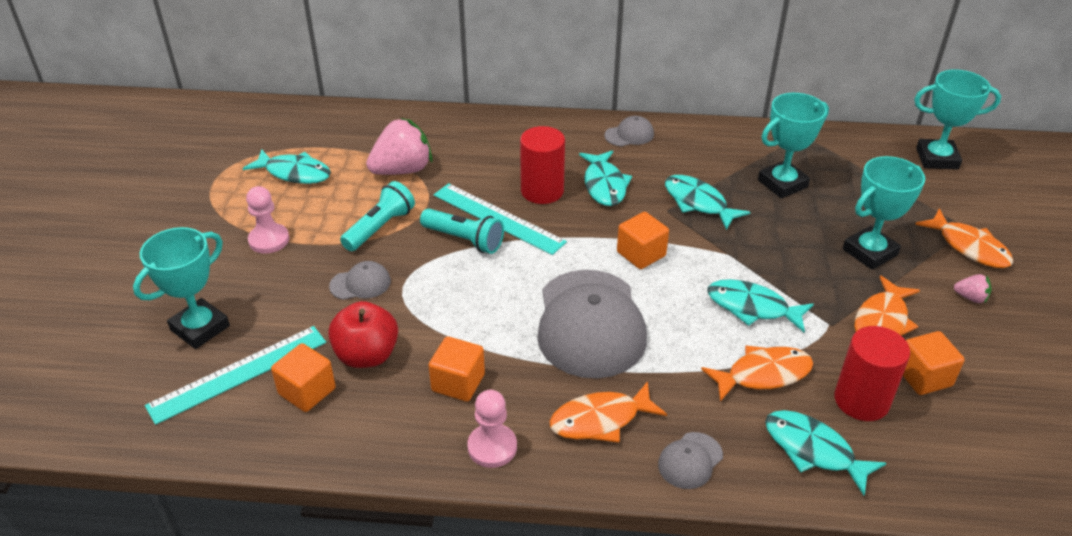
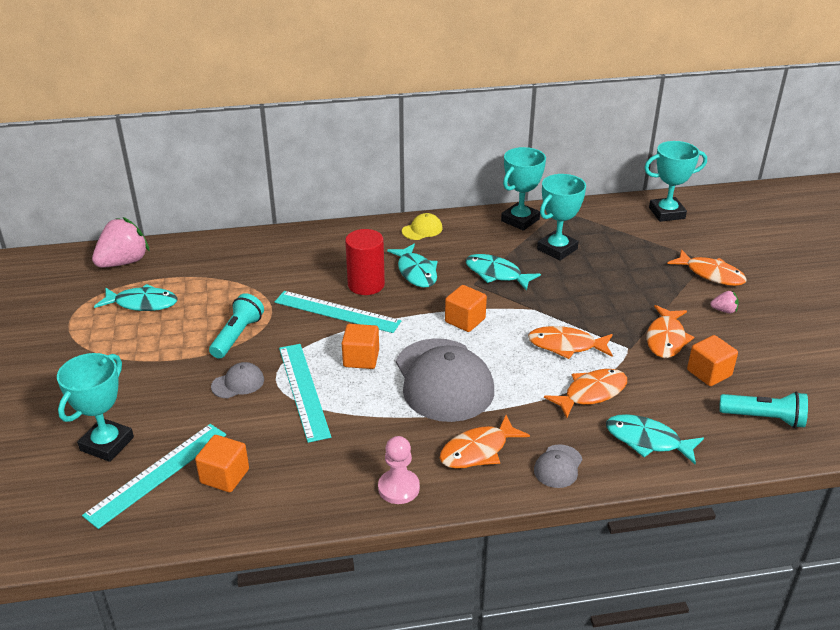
camera: 15 degrees left, 5 degrees down
(269, 240) = (141, 362): pink pawn -> none
(367, 355) = (266, 438): red apple -> none
(402, 170) = (239, 286): pink strawberry -> pink strawberry (124, 262)
(428, 306) = (303, 390): none -> turquoise ruler
(458, 383) = (352, 445): orange cube -> orange cube (361, 358)
(464, 240) = (314, 333): turquoise flashlight -> turquoise flashlight (764, 418)
(629, 135) = (422, 230): grey cap -> yellow cap
(752, 307) = (566, 345): turquoise fish -> orange fish
(861, 400) = (670, 398): red cylinder -> none
(869, 252) = (640, 290): turquoise trophy -> turquoise trophy (520, 220)

